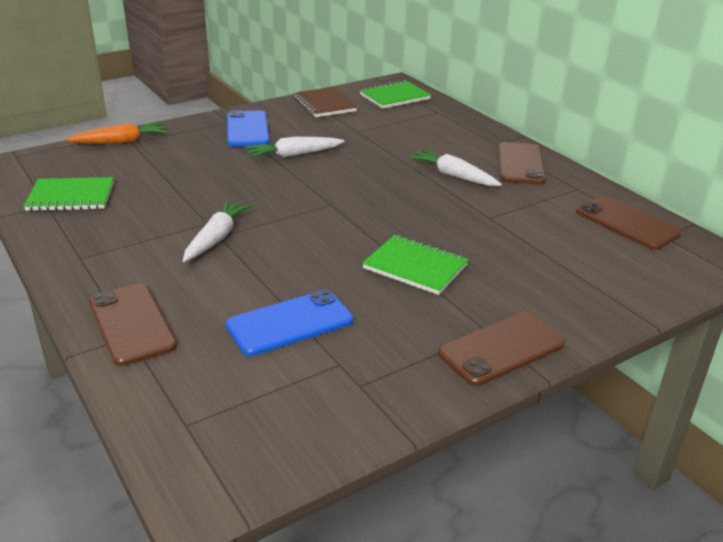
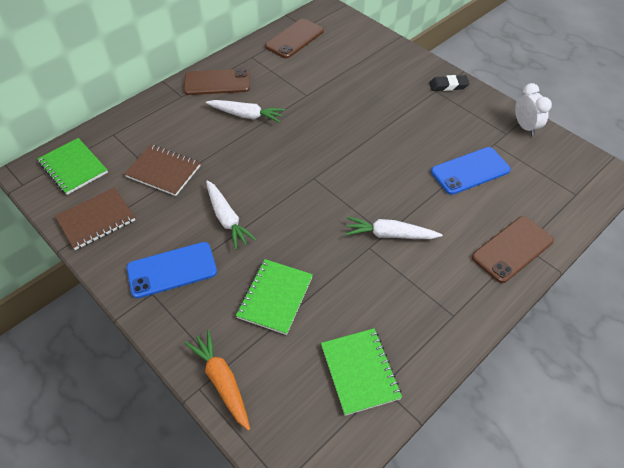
camera: 100 degrees left, 20 degrees up
(290, 323) = (470, 171): blue phone -> blue phone turned 75 degrees counterclockwise
(370, 414) = (525, 127): none -> white clock
(374, 131) = (163, 171): none -> brown notebook
(415, 267) = (383, 124): green notebook -> green notebook (275, 297)
(454, 176) = (246, 115): white carrot -> white carrot turned 105 degrees counterclockwise
(501, 349) = (448, 86): brown phone -> black eraser

